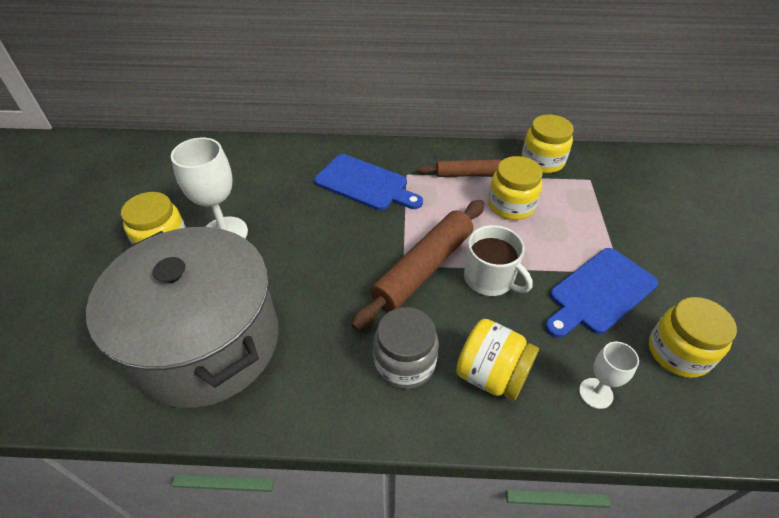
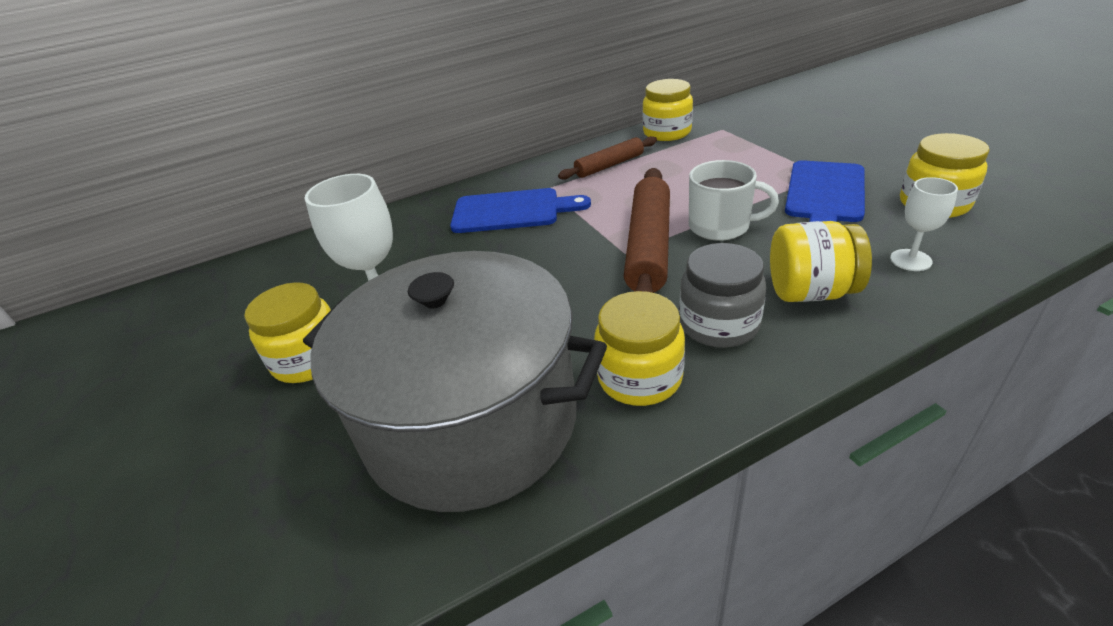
camera: 25 degrees left, 10 degrees down
(511, 205) = (676, 170): yellow jar -> yellow jar (639, 377)

